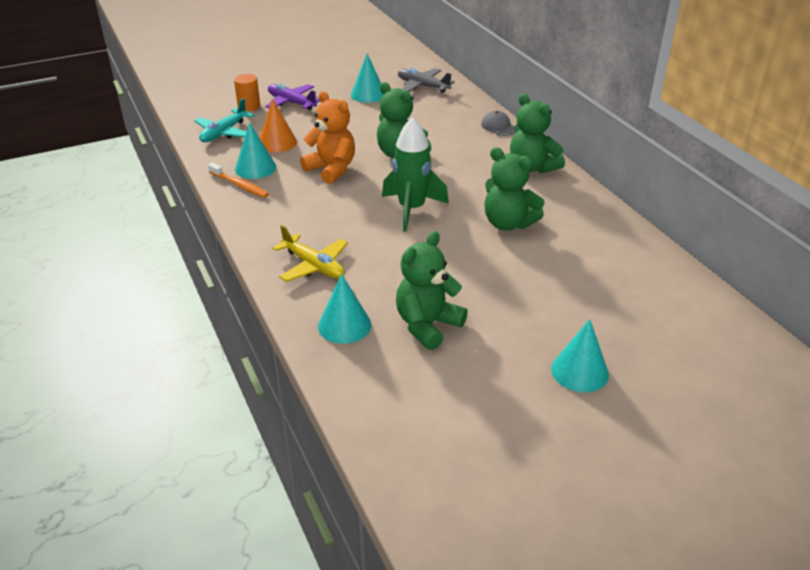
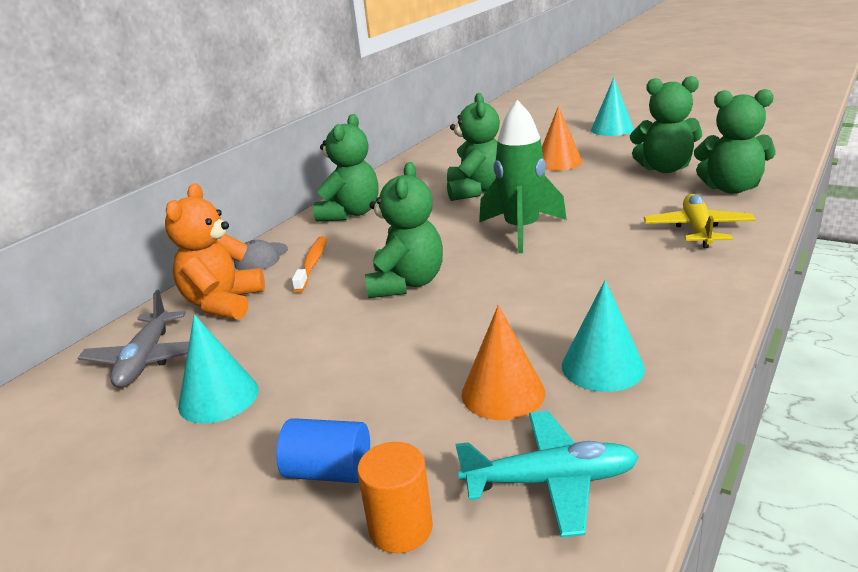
camera: 120 degrees left, 10 degrees down
(239, 185) = (663, 351): orange toothbrush -> orange toothbrush (312, 264)
(291, 103) = (329, 472): purple plane -> blue cylinder
(331, 169) = (512, 307): orange teddy bear -> orange teddy bear (223, 303)
(344, 325) = (731, 188): turquoise cone -> green teddy bear
(520, 287) = (558, 162): none -> orange cone

